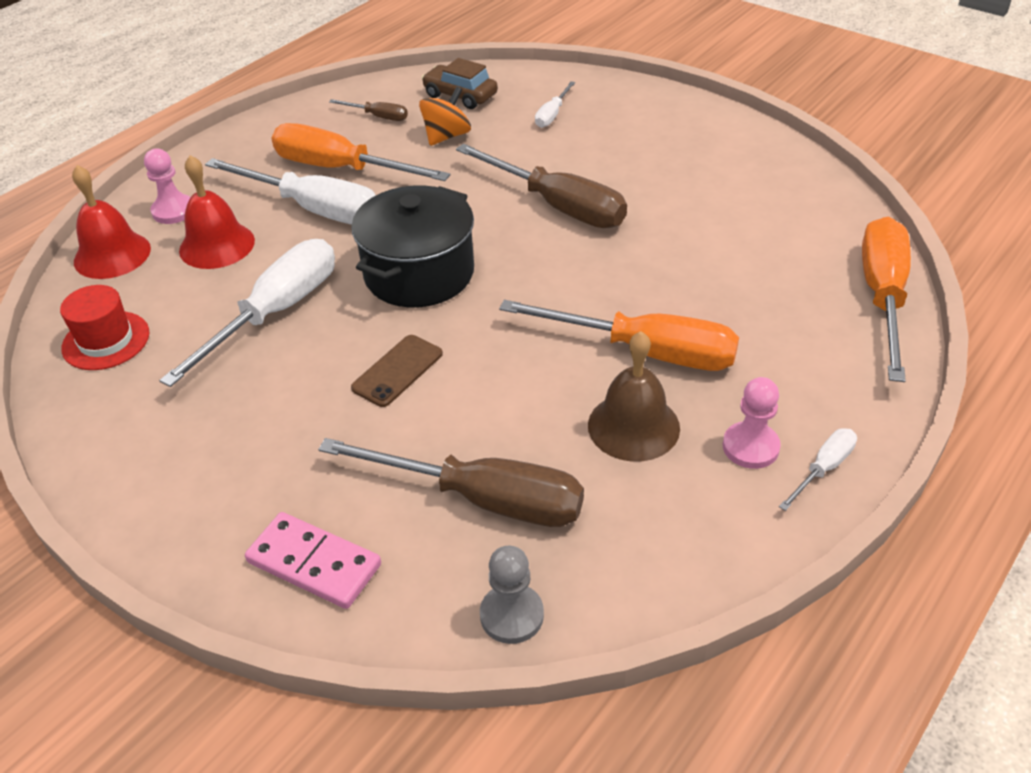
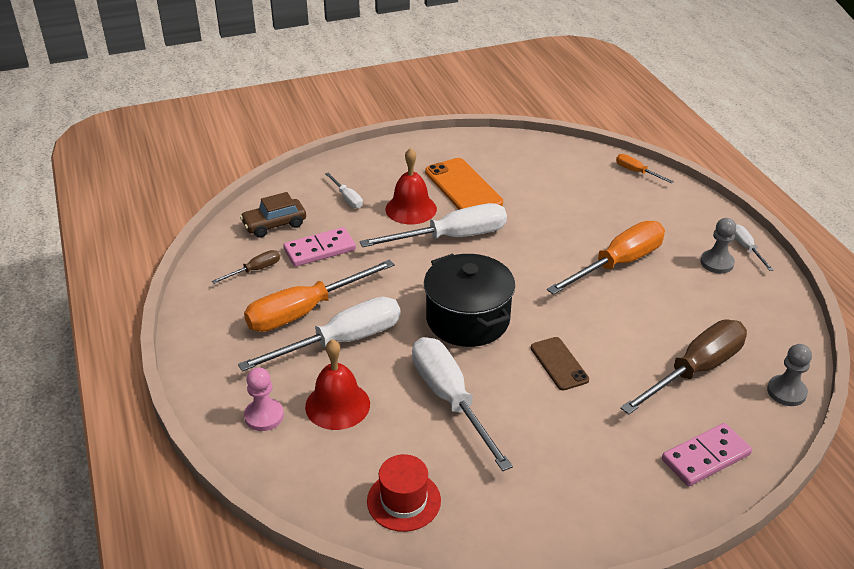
camera: 60 degrees left, 5 degrees down
(112, 255) = (290, 469): red bell -> red bell (411, 209)
(446, 136) = (319, 250): orange spinning top -> pink domino
(557, 206) = (452, 237): brown screwdriver -> white screwdriver
(633, 426) = (675, 293): brown bell -> none
(664, 176) = (463, 187): none -> orange phone
(750, 447) = (717, 263): pink pawn -> grey pawn
(882, 296) = (636, 172): orange screwdriver -> orange screwdriver, size x0.47

